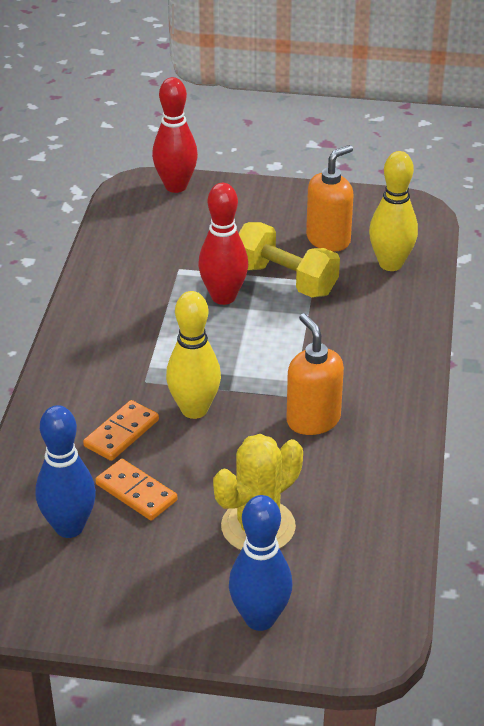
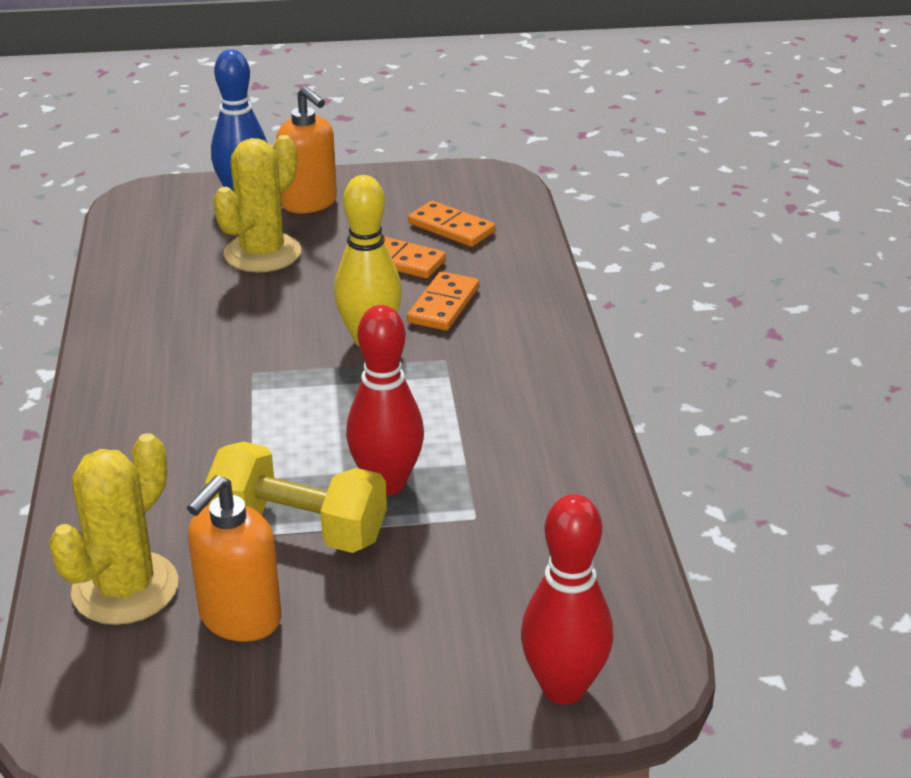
camera: 165 degrees right, 5 degrees down
(69, 527) = (451, 228): blue bowling pin -> orange domino
(313, 420) = (221, 350): orange soap dispenser -> orange soap dispenser (309, 203)
(390, 264) = (125, 588): yellow bowling pin -> yellow cactus

